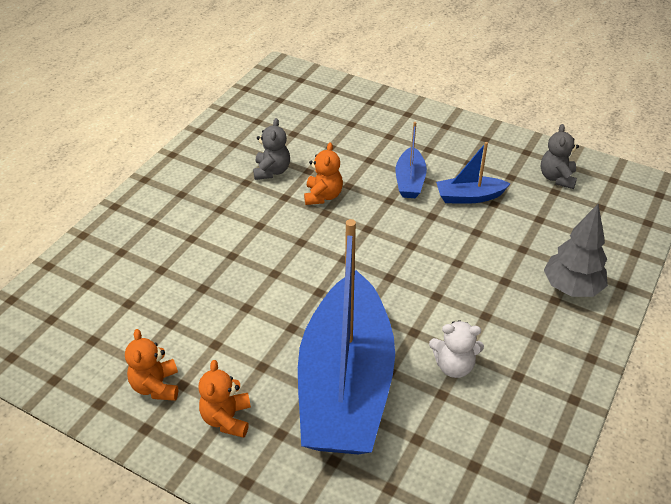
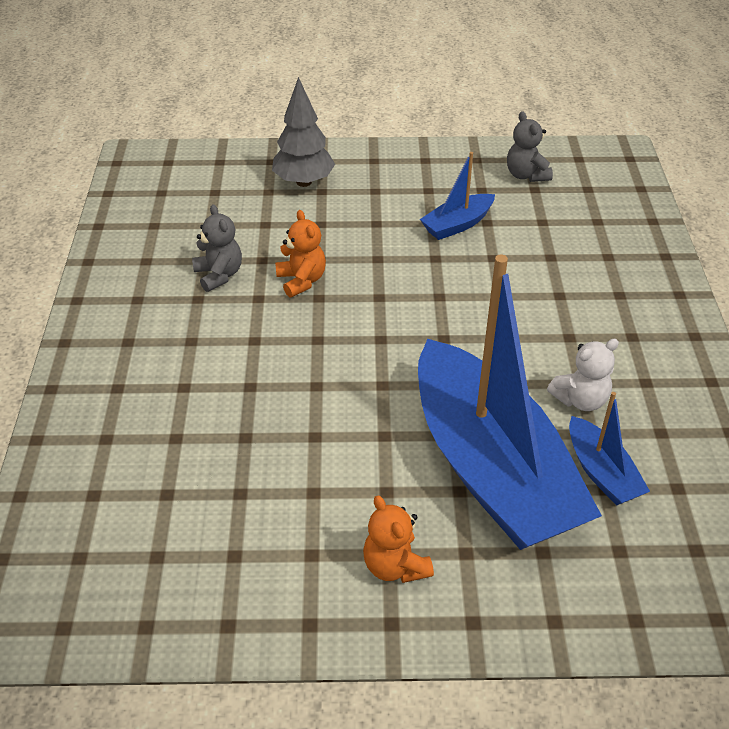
camera: 30 degrees left, 0 degrees up
(156, 386) = (283, 571): orange teddy bear -> none
(410, 181) = (383, 230): blue boat -> blue boat (601, 472)
(571, 288) = (625, 277): grey tree -> grey tree (304, 182)

